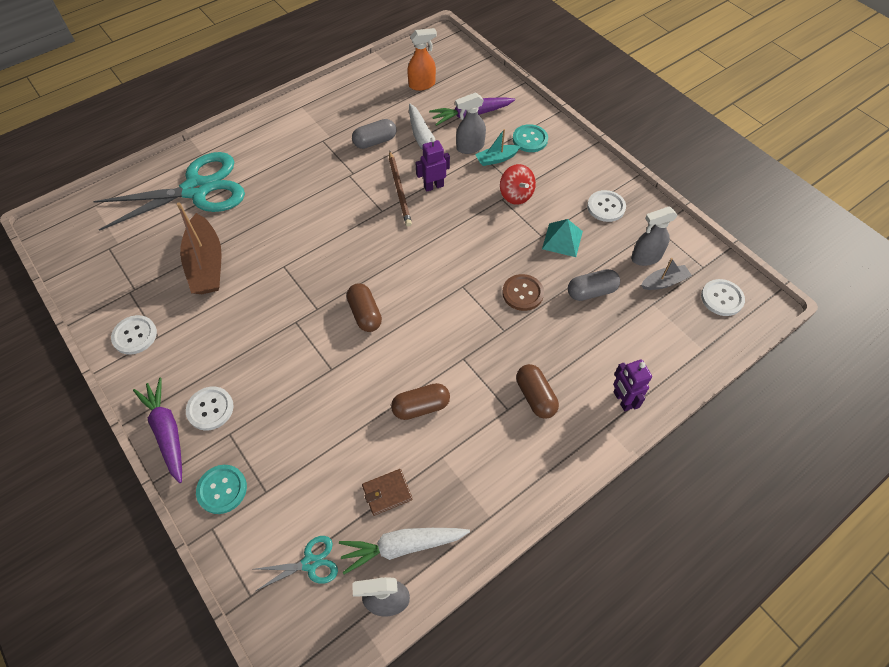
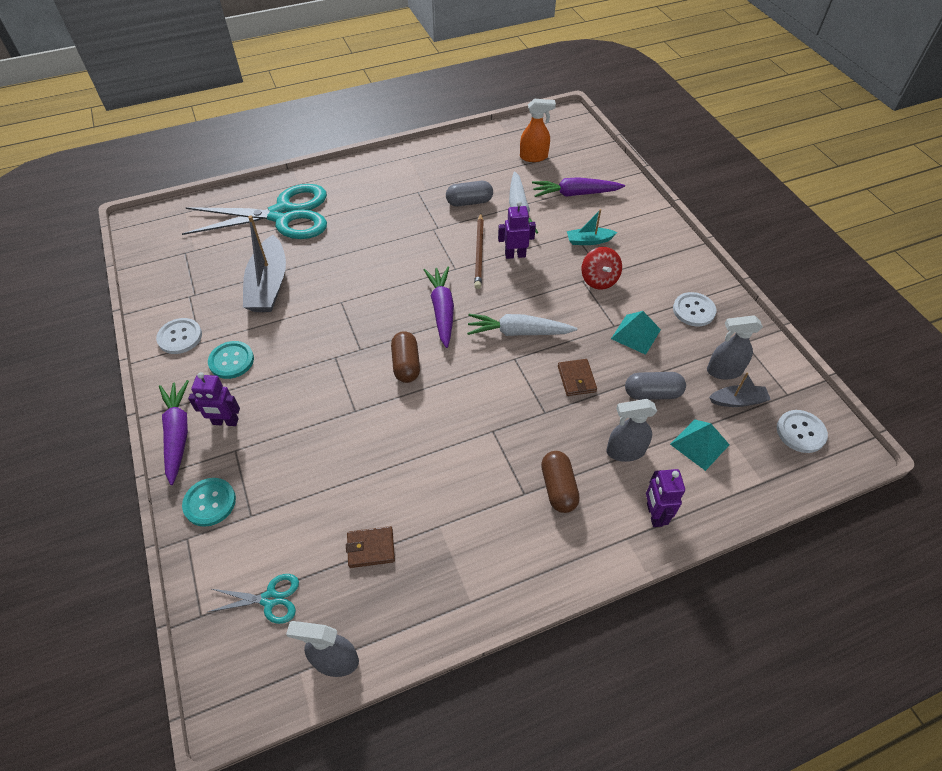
camera: 15 degrees right, 5 degrees down
(206, 264) = (269, 285): brown boat -> grey boat
(210, 409) = (225, 422): white button -> purple robot
(382, 254) = (442, 310): none -> purple carrot
(402, 546) = (369, 607): white carrot -> white carrot (518, 332)
(421, 407) = (433, 469): brown capsule -> none
(470, 147) = (564, 224): grey spray bottle -> grey spray bottle (625, 451)
(522, 293) = (576, 379): brown button -> brown wallet
(530, 139) = (630, 228): turquoise button -> turquoise button (231, 361)
(643, 328) = (699, 444): none -> turquoise pyramid

